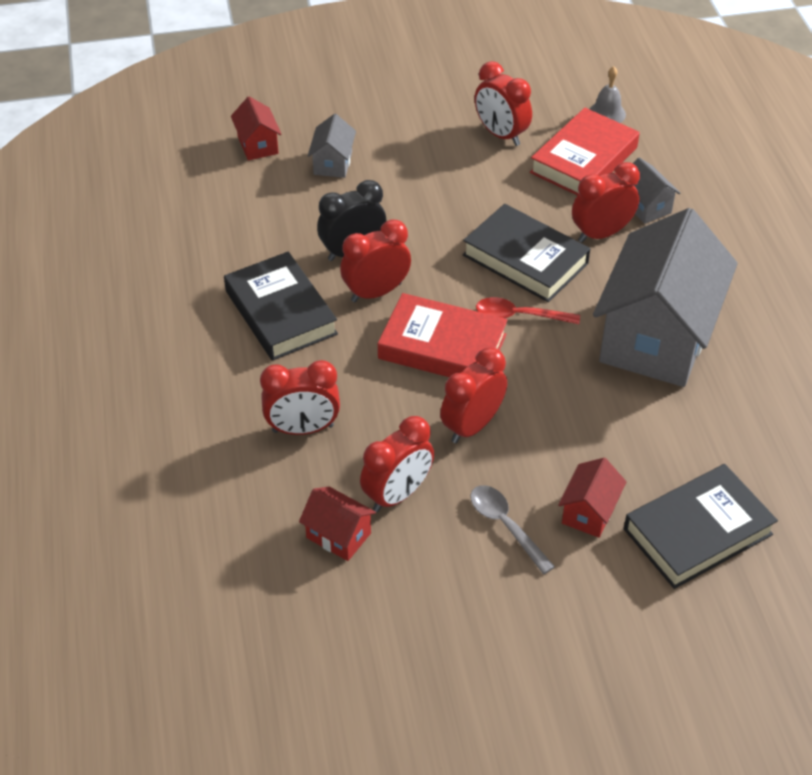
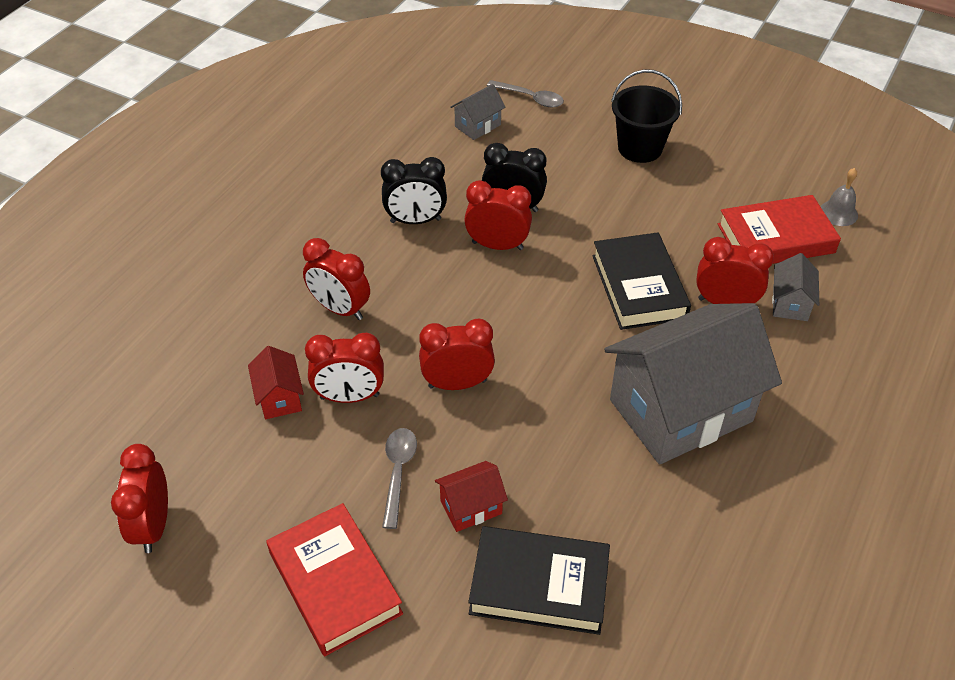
camera: 40 degrees right, 0 degrees up
(257, 145) = (530, 98): red house -> grey spoon
(280, 312) = (415, 221): black book -> black clock
(332, 163) = (570, 138): grey house -> grey house (477, 125)
(401, 141) = (640, 148): none -> black bucket
(442, 347) = (501, 313): red book -> red book (334, 583)
(501, 135) = (726, 183): red clock -> red clock (153, 526)
(519, 316) = (586, 326): red spoon -> none

